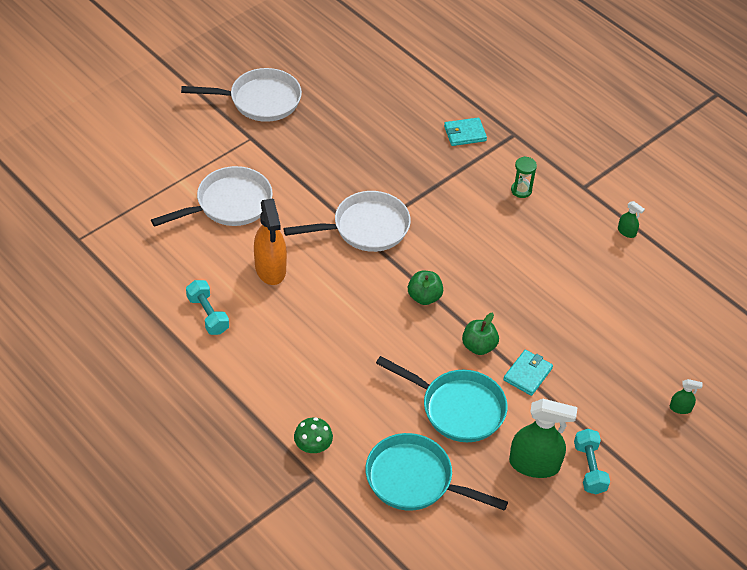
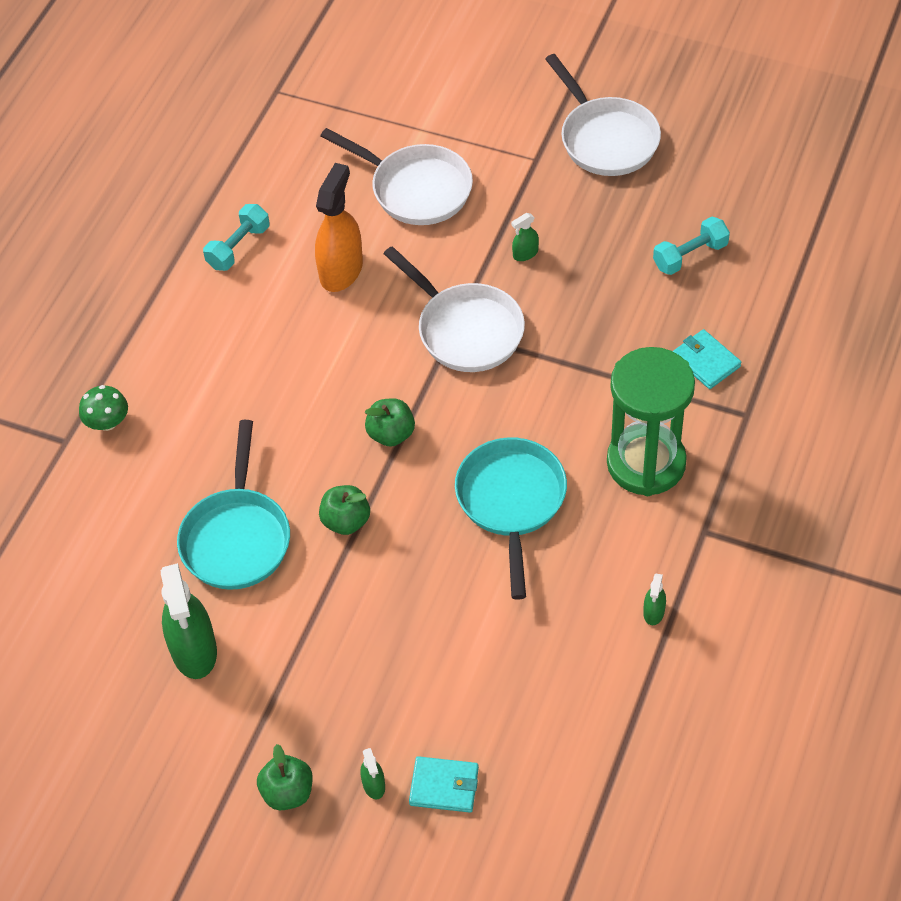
camera: 70 degrees right, 5 degrees up
(270, 269) = (341, 270): orange spray bottle -> orange spray bottle turned 150 degrees clockwise
(325, 175) = (525, 253): none -> green spray bottle
(414, 480) = (109, 537): turquoise pan -> turquoise pan (511, 502)
(521, 190) = (646, 463): green hourglass -> green hourglass, size x2.47
(527, 374) = (331, 590): turquoise wallet -> turquoise wallet (444, 786)
(589, 468) = (219, 712): turquoise dumbbell -> turquoise dumbbell (690, 256)
(666, 454) = (288, 792): none -> green apple

